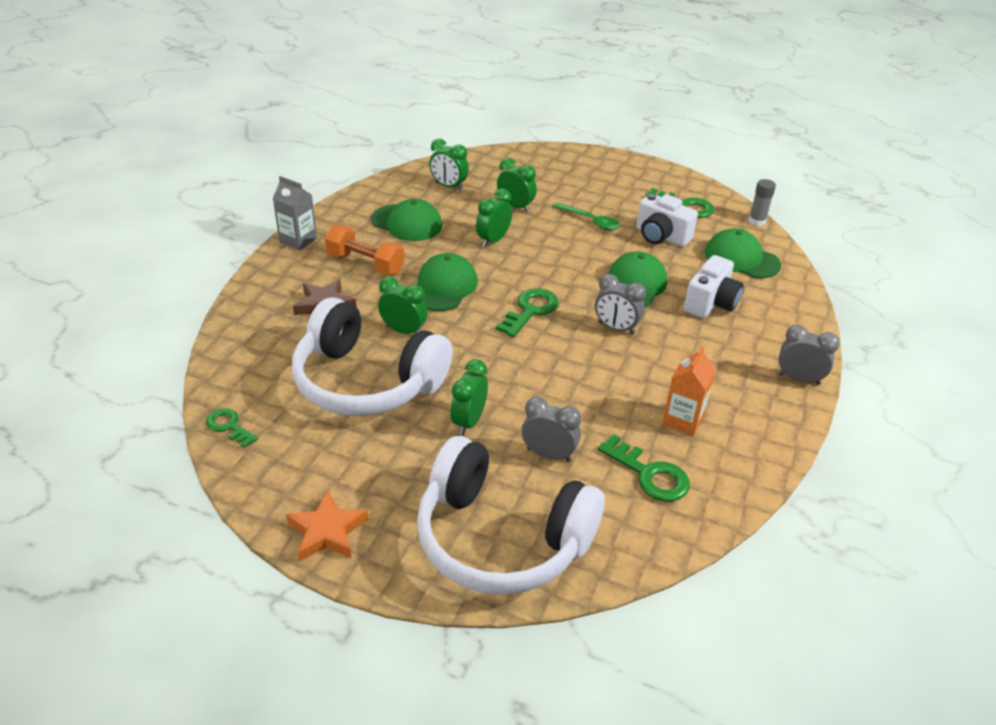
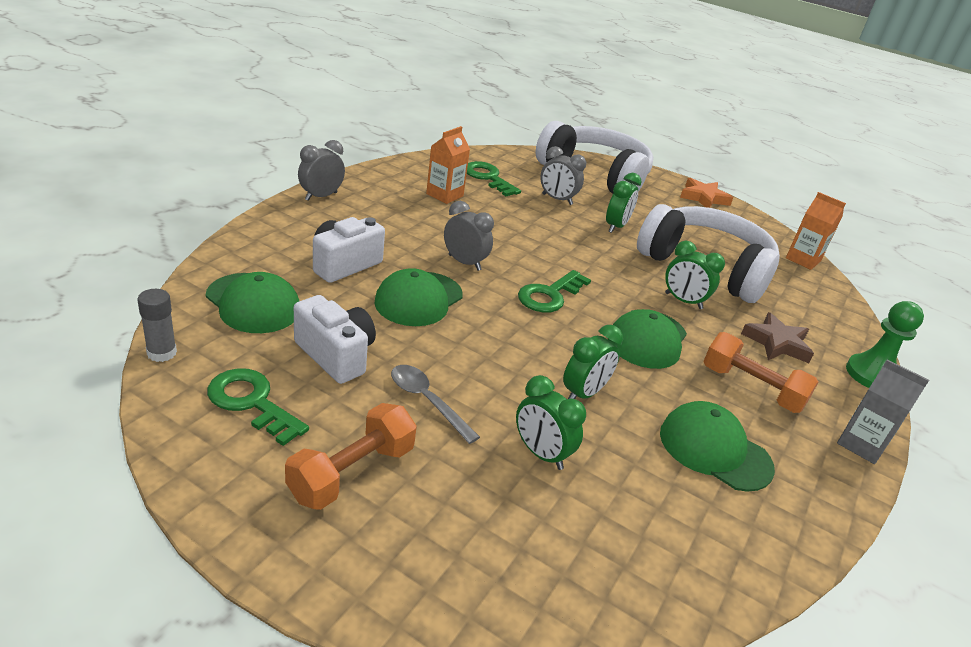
camera: 175 degrees left, 5 degrees down
(229, 426) = (803, 260): green key -> orange carton
(249, 292) = (871, 375): none -> green pawn
(448, 186) = (658, 529): green clock -> none
(591, 221) = (427, 401): green spoon -> grey spoon
(610, 187) = (352, 473): none -> orange dumbbell
(798, 379) = (321, 196): grey clock -> grey clock turned 105 degrees clockwise

